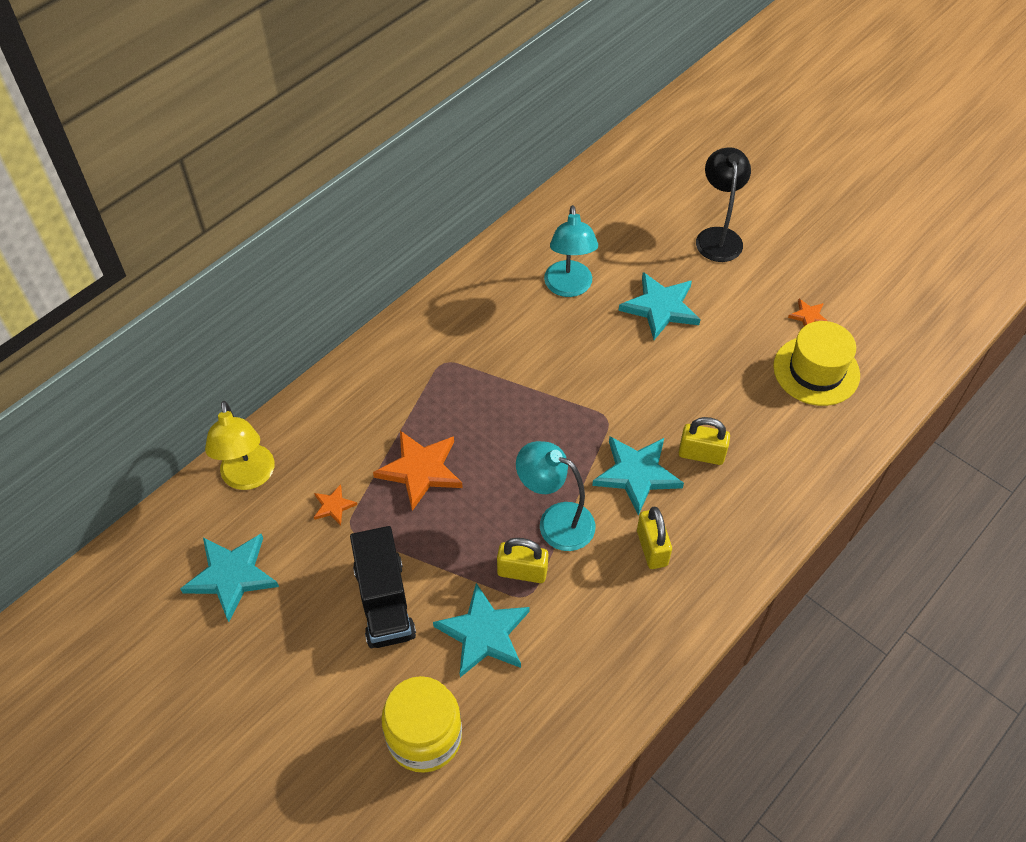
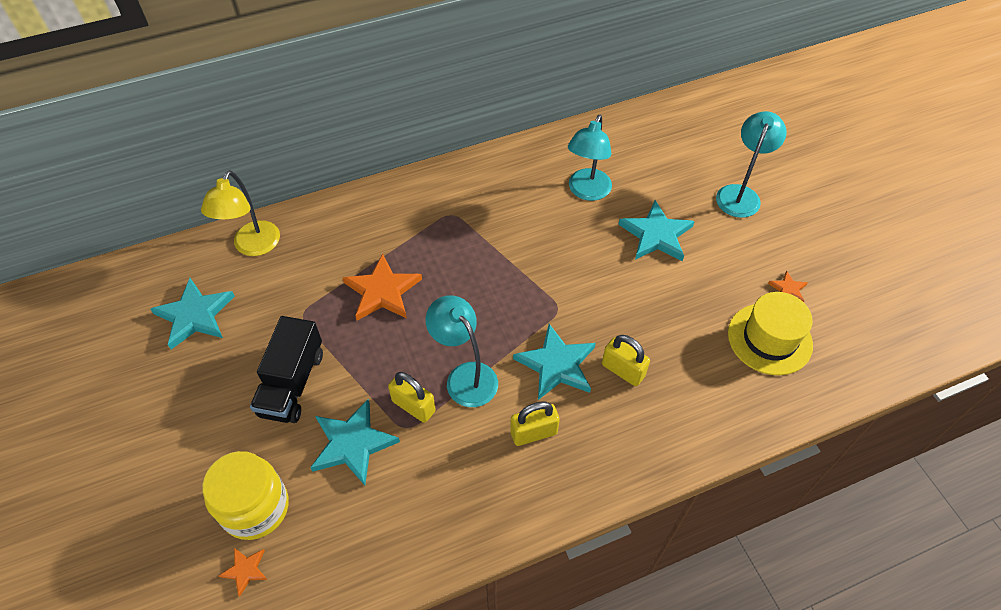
camera: 25 degrees right, 0 degrees up
(333, 506) = (300, 293): orange star -> orange star (245, 570)
(652, 548) = (533, 433): yellow padlock -> yellow padlock turned 60 degrees clockwise
(717, 236) = (740, 194): black lamp -> turquoise lamp

